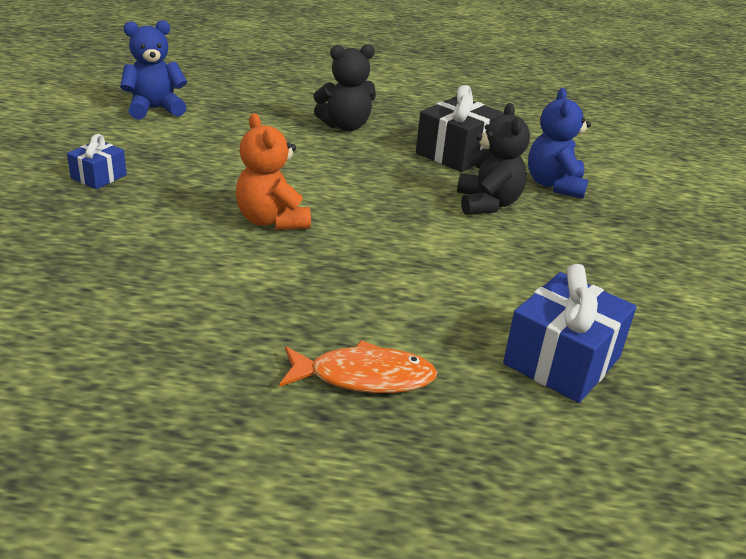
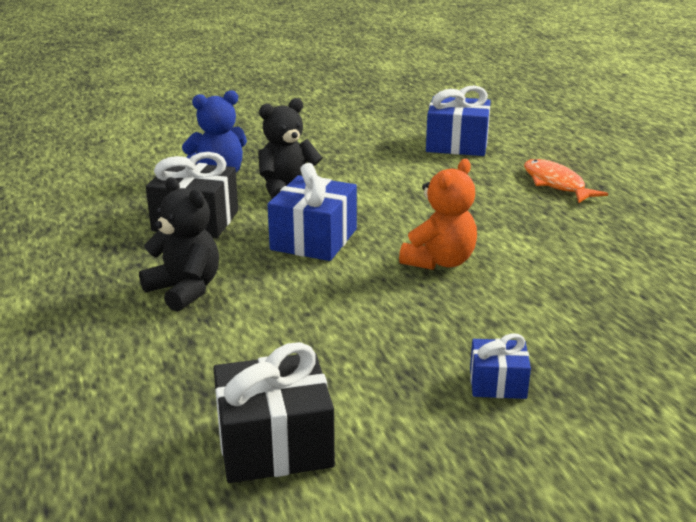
camera: 115 degrees left, 5 degrees down
(155, 109) = (274, 444): blue teddy bear -> black gift
(373, 185) = (313, 239): none -> blue gift

